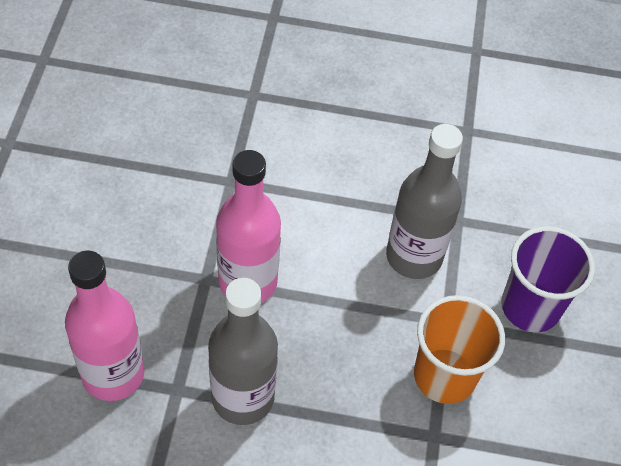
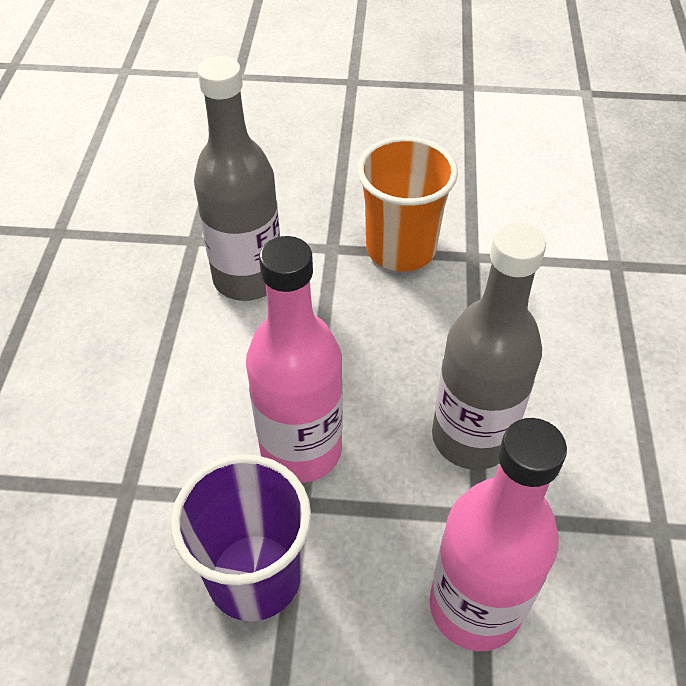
camera: 90 degrees left, 5 degrees down
(530, 307) = (305, 183): purple cup -> purple cup (254, 576)

